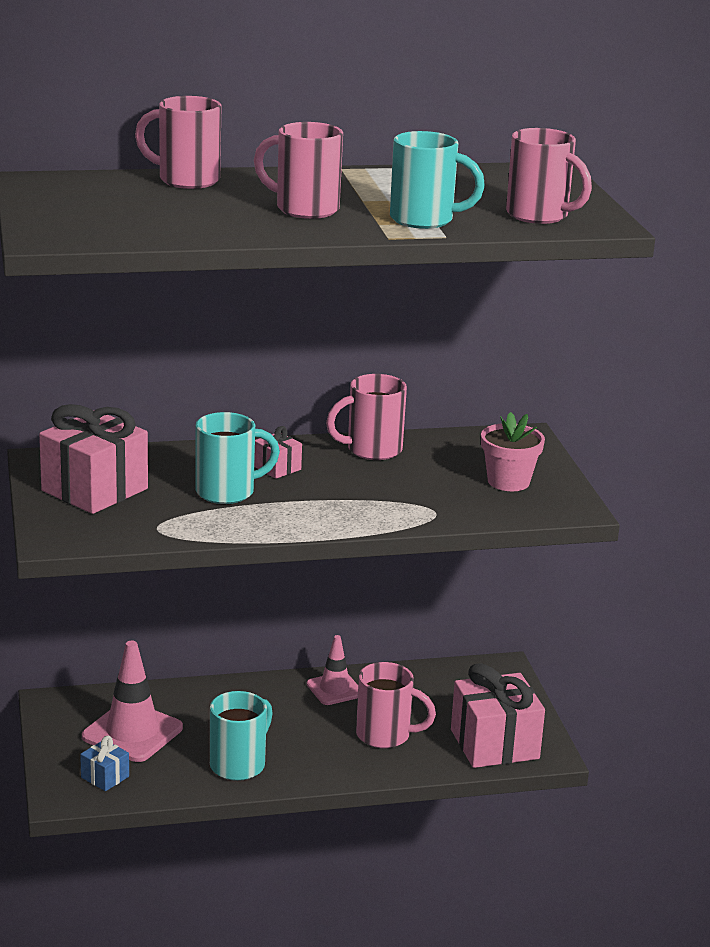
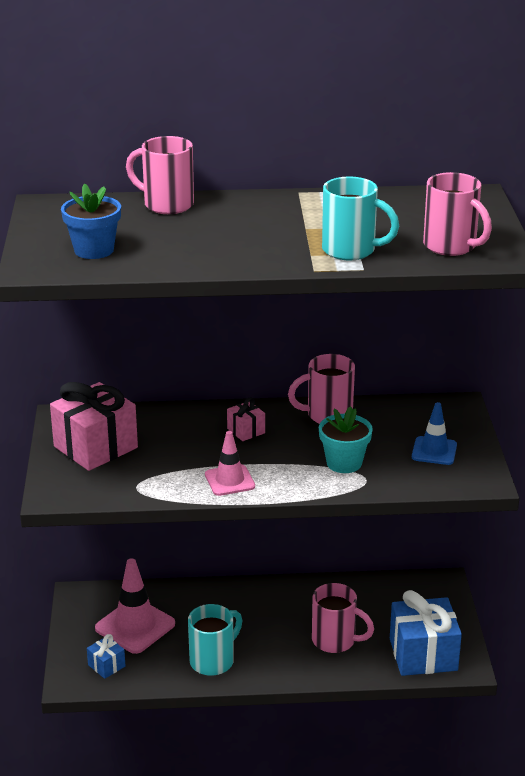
camera: 10 degrees right, 5 degrees up
(114, 221) = (94, 250): none -> blue flower pot
(227, 492) = (200, 453): turquoise mug -> none
(304, 209) = (254, 238): pink mug -> none
(334, 689) = (302, 595): pink traffic cone -> pink traffic cone (229, 480)
(405, 496) = (344, 463): none -> turquoise flower pot
(494, 744) = (423, 654): pink gift -> blue gift
(508, 481) = (434, 451): pink flower pot -> blue traffic cone

